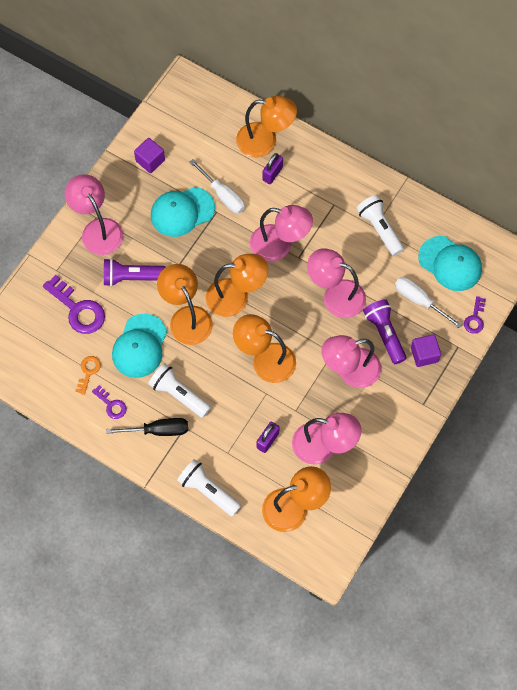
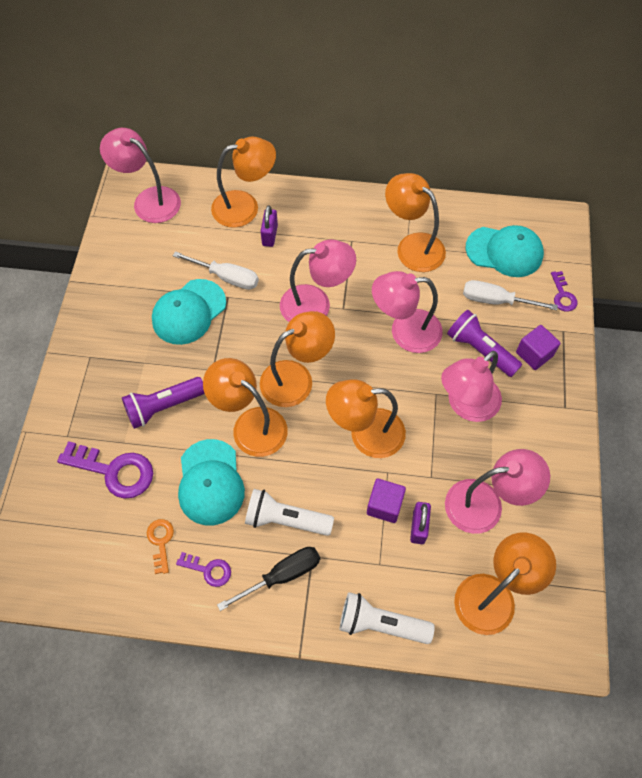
camera: 25 degrees left, 5 degrees down
(98, 229) = (98, 369): pink lamp -> pink lamp (149, 200)
(150, 161) = (126, 273): purple cube -> purple cube (384, 505)
(379, 229) = (412, 246): white flashlight -> orange lamp

